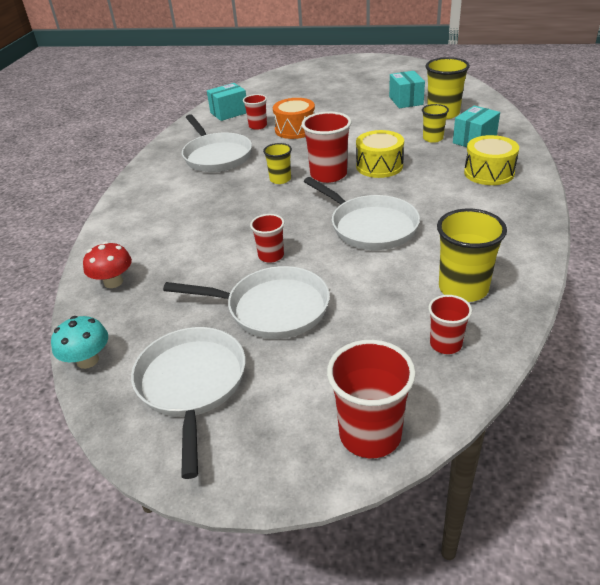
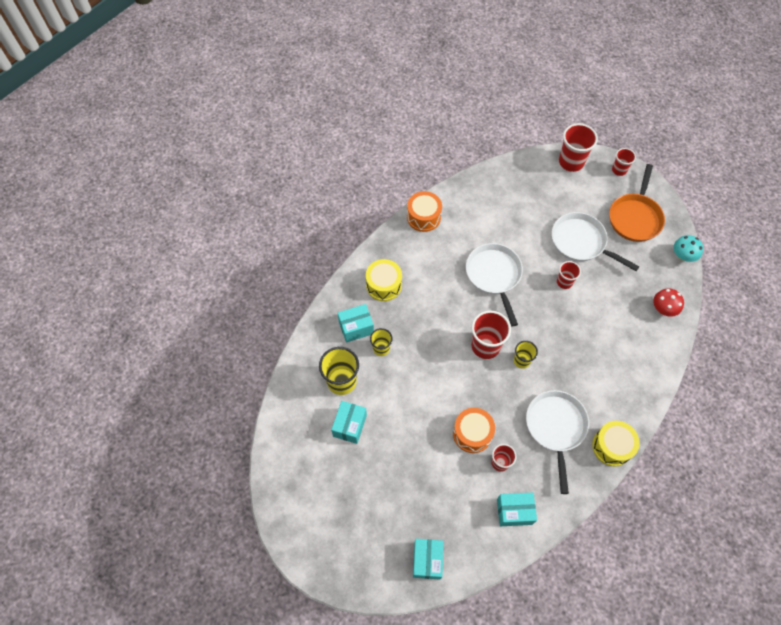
camera: 155 degrees left, 25 degrees up
(192, 385) = (635, 217): white pan -> orange pan
(282, 81) = (427, 560): none -> turquoise box
(379, 166) = (445, 335): yellow drum -> yellow drum (612, 446)
(445, 344) = (513, 183): red cup -> red cup (619, 170)
(463, 288) = (481, 206): yellow cup -> none
(526, 243) = (423, 217): none -> orange drum

